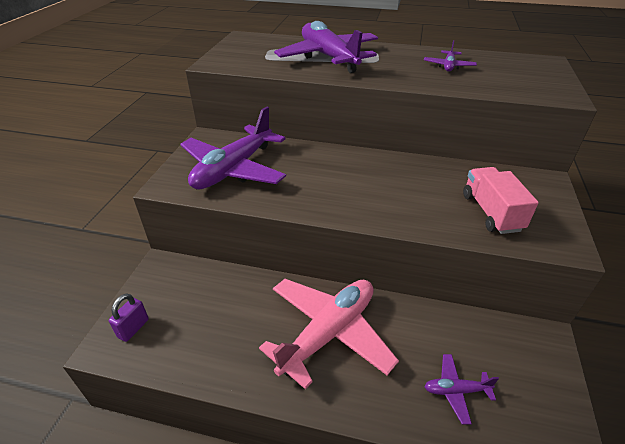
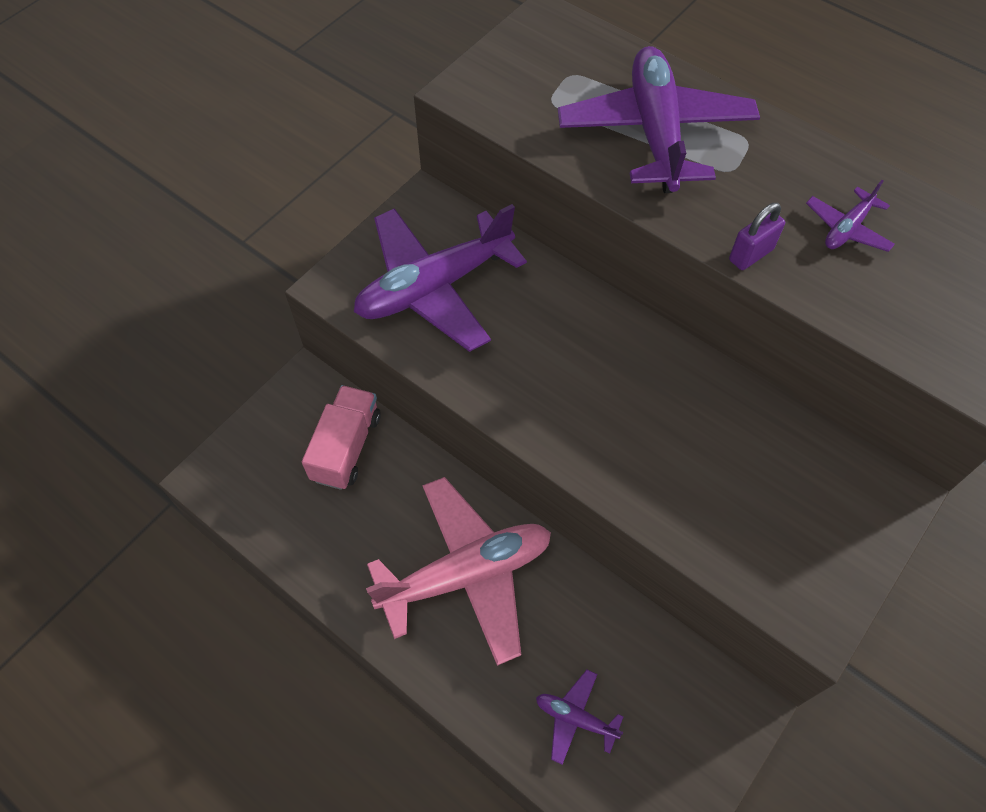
camera: 25 degrees right, 20 degrees up
(133, 328) = (245, 466): purple padlock -> purple padlock (750, 255)
(491, 212) = (754, 518): pink truck -> pink truck (346, 447)

